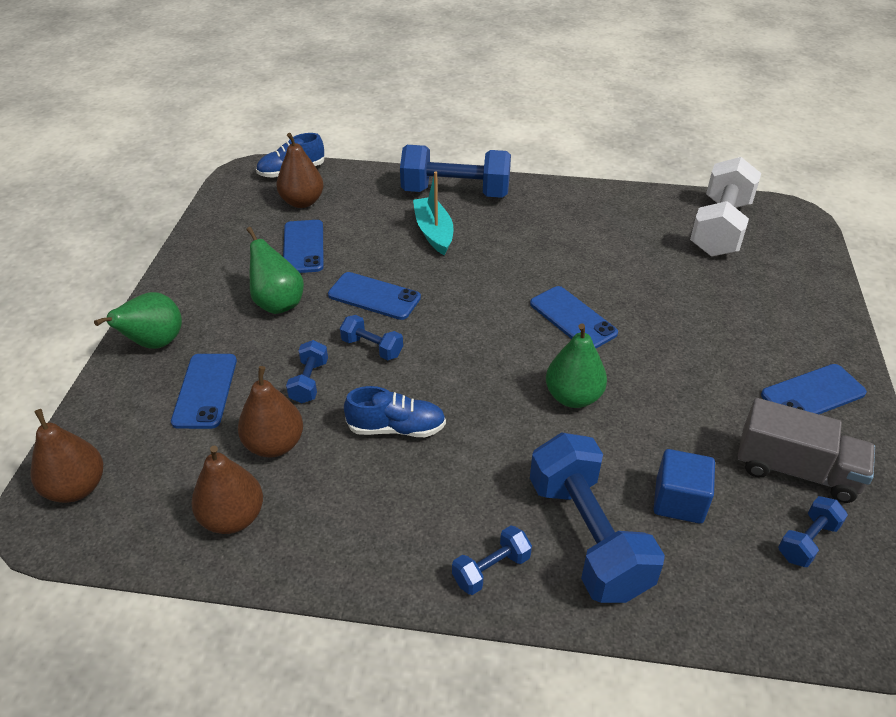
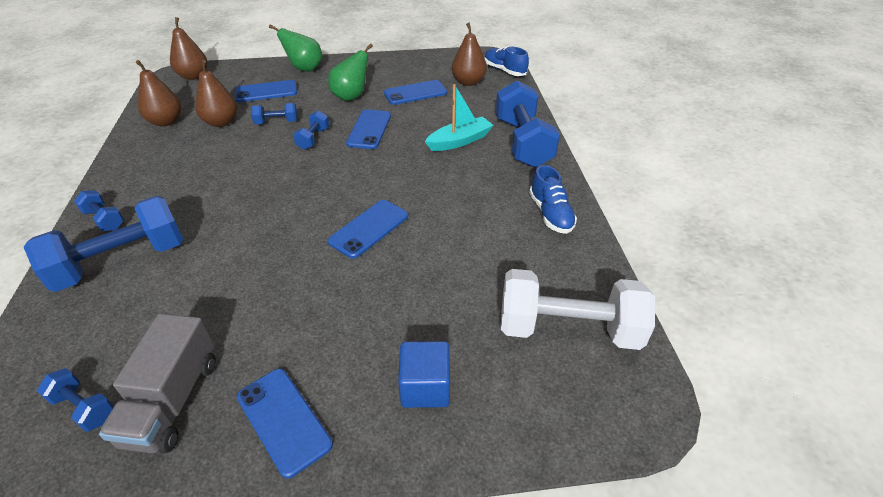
camera: 75 degrees right, 0 degrees up
(396, 428) = (234, 162): blue shoe -> blue shoe (550, 214)
(573, 397) = (269, 239): green pear -> none
(679, 501) = (147, 312): blue cube -> blue cube (425, 387)

